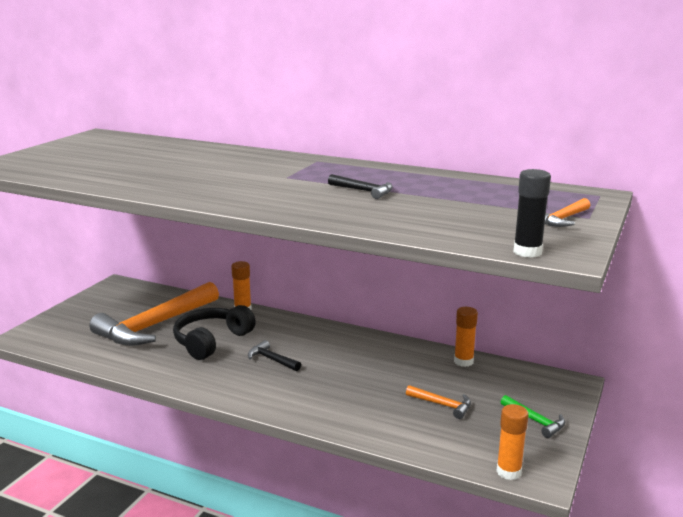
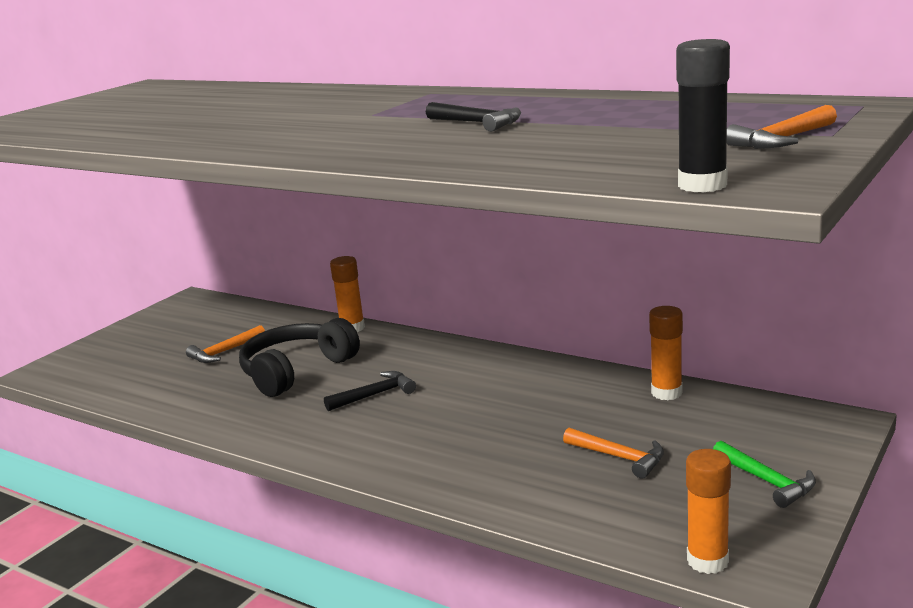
camera: 10 degrees right, 0 degrees up
(155, 325) = (224, 352): orange hammer -> orange hammer, size x0.42
(271, 359) = (375, 395): black hammer -> black hammer turned 105 degrees clockwise

